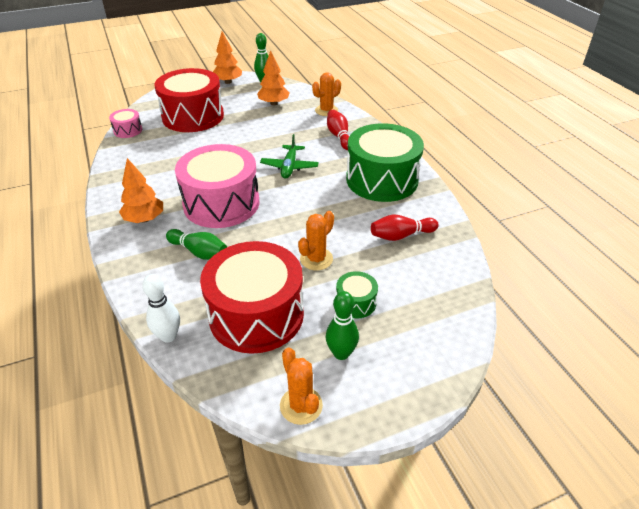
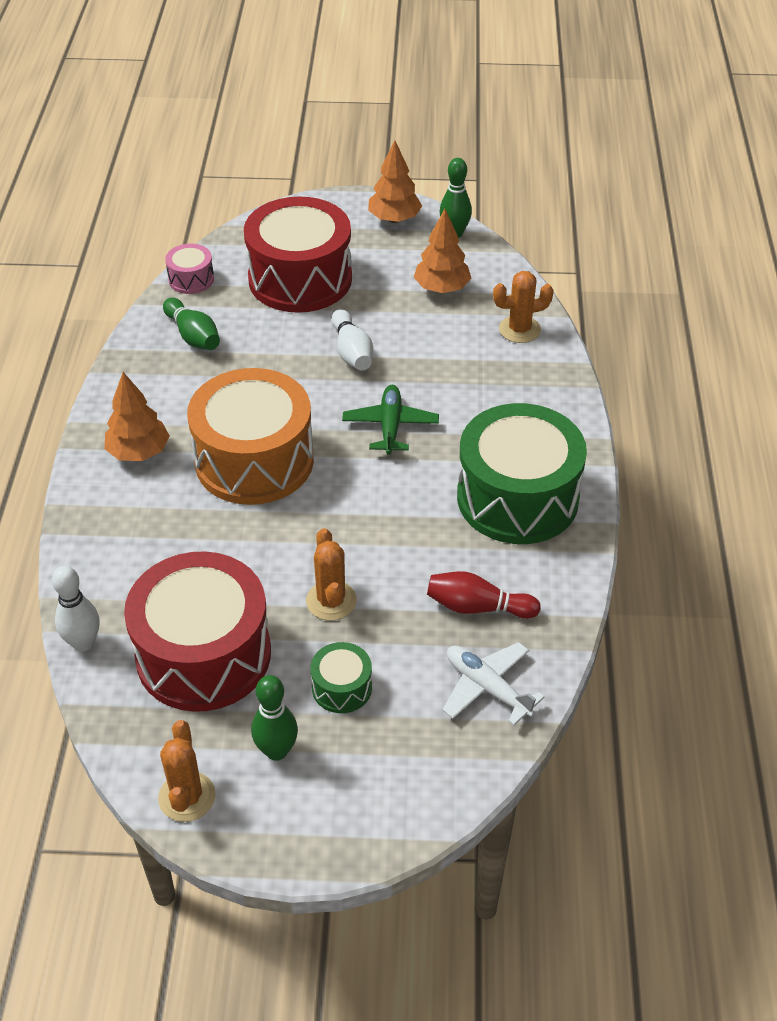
camera: 25 degrees right, 5 degrees up
(199, 252) = (182, 532): green bowling pin -> green bowling pin (193, 336)
(221, 203) = (254, 460): pink drum -> orange drum
(244, 140) = (352, 352): none -> white bowling pin
(289, 167) = (390, 426): green plane -> green plane turned 150 degrees clockwise
(316, 259) = (331, 601): orange cactus -> orange cactus turned 75 degrees counterclockwise
(339, 136) = (506, 390): red bowling pin -> none
(438, 273) = (487, 688): none -> white plane

